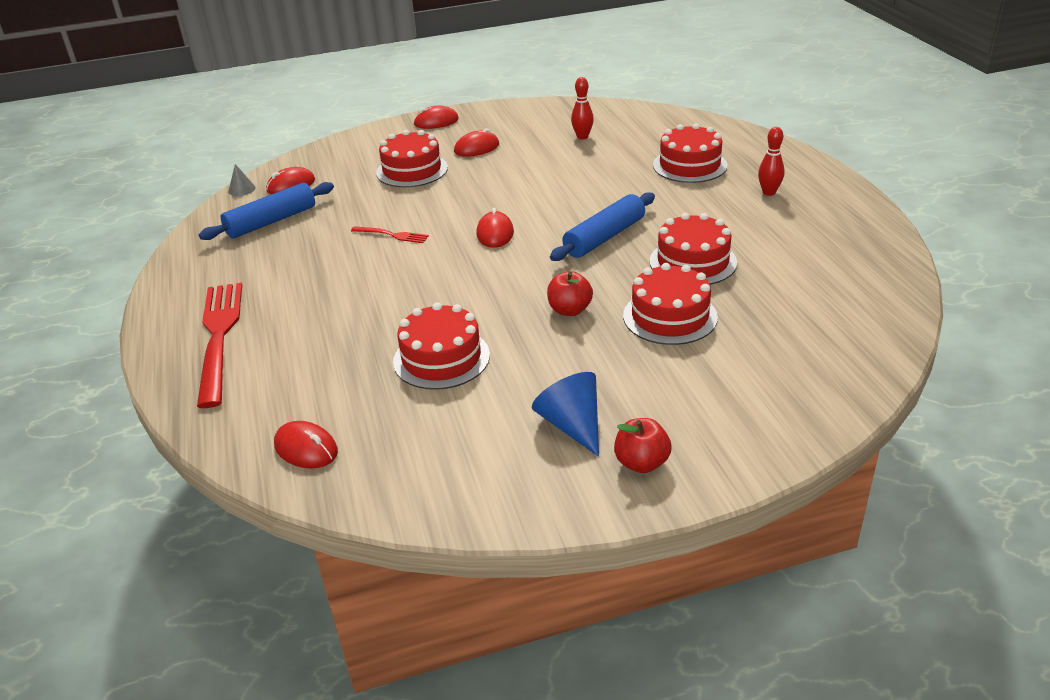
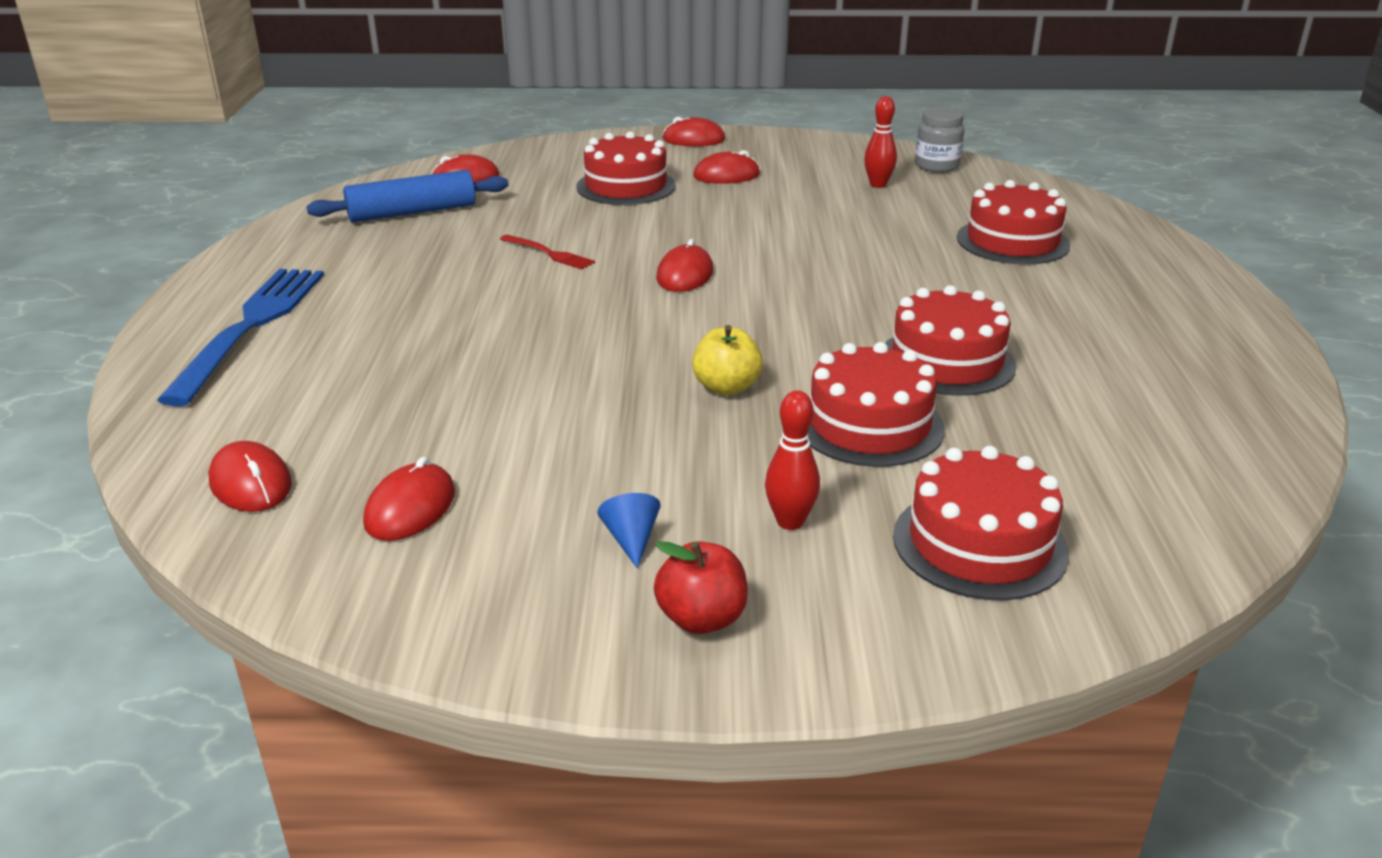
camera: 15 degrees right, 5 degrees down
(219, 337) = (250, 327): red fork -> blue fork
(241, 189) = (404, 173): grey cone -> none
(423, 439) = (410, 508): none -> red mouse
(441, 358) = (508, 411): red cake -> red cake (979, 544)
(569, 310) = (726, 387): red apple -> yellow apple
(572, 425) = (631, 539): blue cone -> blue cone, size x0.56
(604, 237) = (834, 307): blue rolling pin -> none
(613, 114) = (937, 166): none -> grey jar
(769, 192) = (1115, 294): red bowling pin -> red bowling pin (790, 522)

